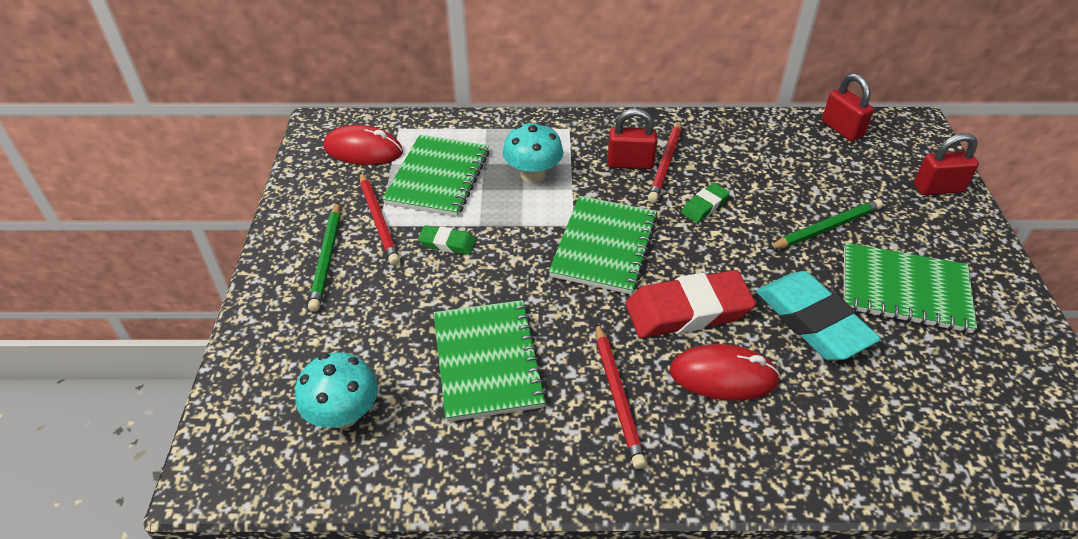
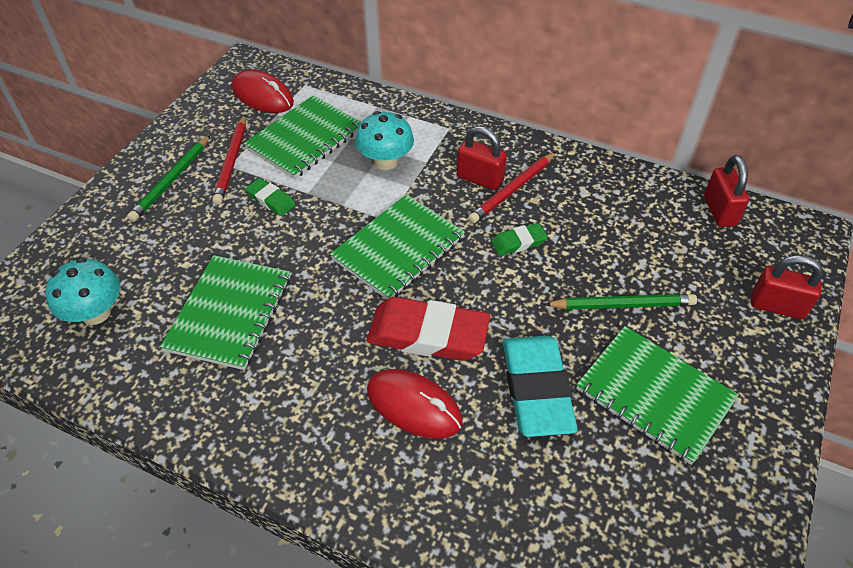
camera: 25 degrees right, 5 degrees up
(617, 396) = (310, 386): red pencil -> none

